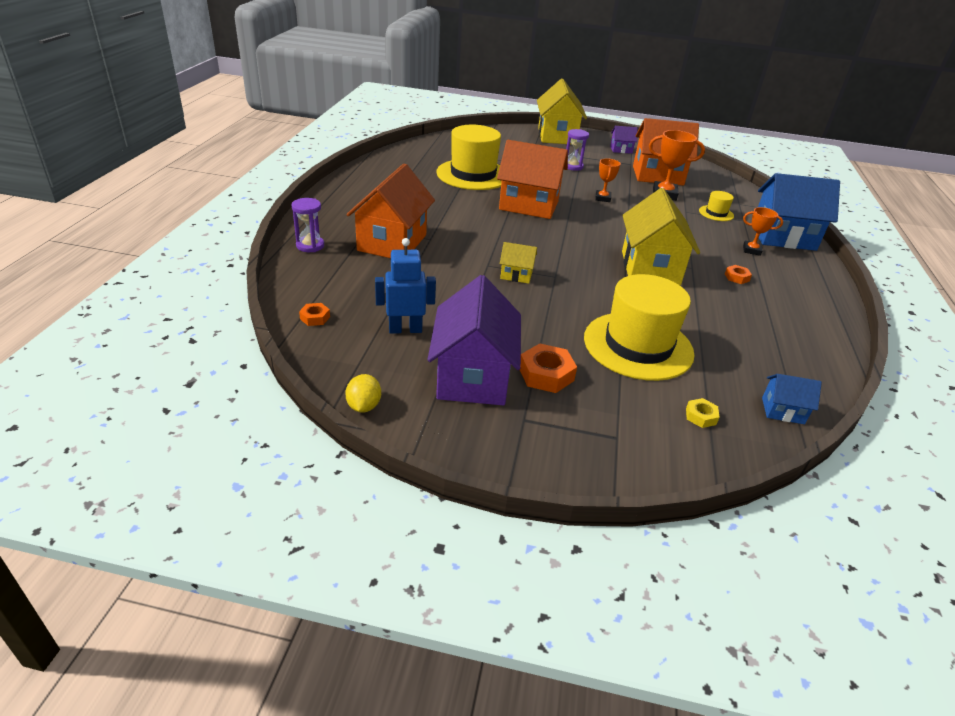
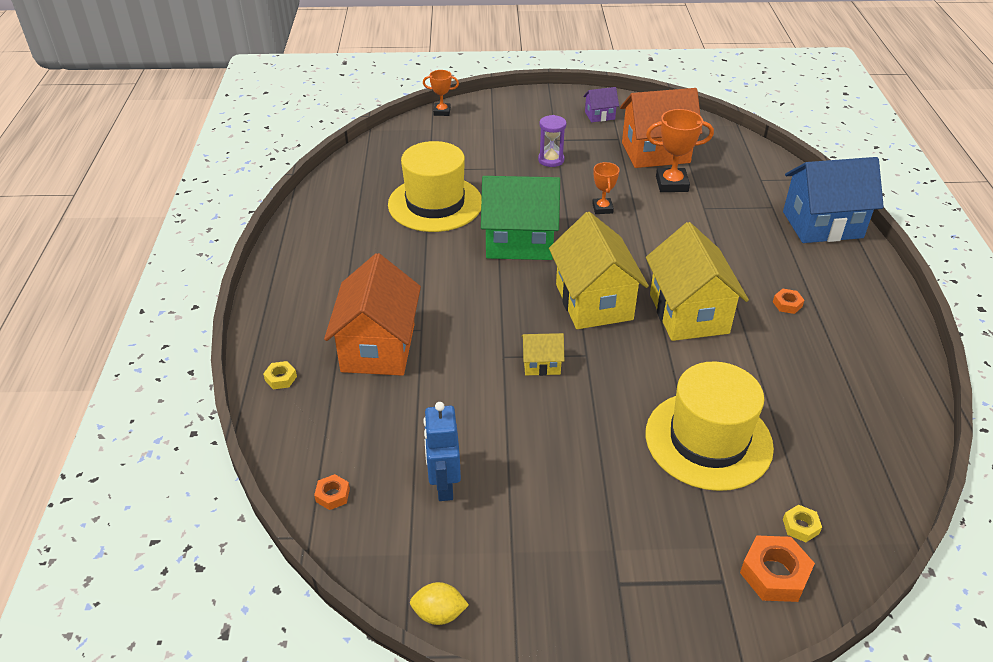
camera: 10 degrees left, 5 degrees up
(310, 246) = (281, 378): purple hourglass -> yellow nut
(364, 406) = (439, 614): yellow lemon -> yellow lemon turned 75 degrees counterclockwise
(405, 329) = (444, 485): blue robot -> blue robot turned 75 degrees counterclockwise
(473, 377) = (544, 536): purple house -> none
(529, 205) = (519, 242): orange house -> green house
(546, 374) = (622, 511): orange nut -> orange nut (774, 574)
(557, 136) = (515, 108): yellow house -> yellow house (594, 302)
(716, 213) = (739, 202): yellow hat -> none
(751, 250) = (793, 255): orange trophy -> orange trophy (442, 112)
(782, 411) = (881, 494): blue house -> none

